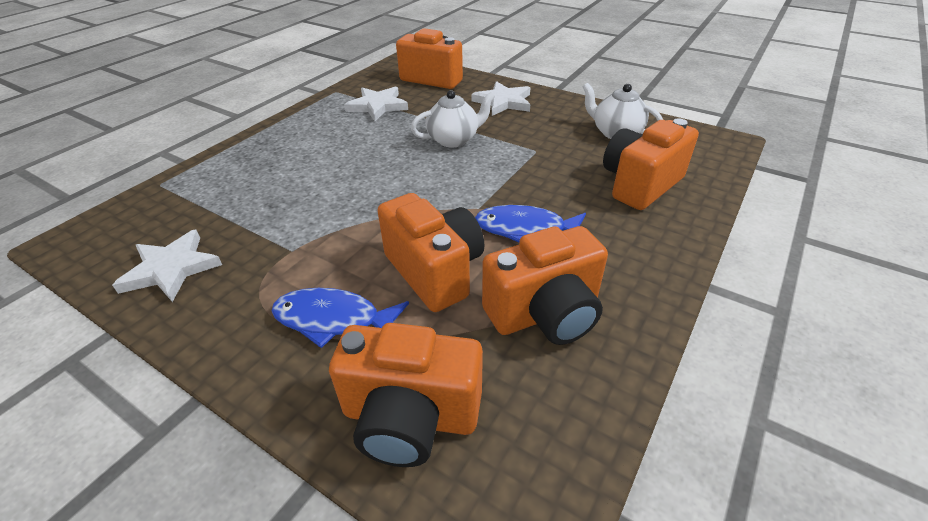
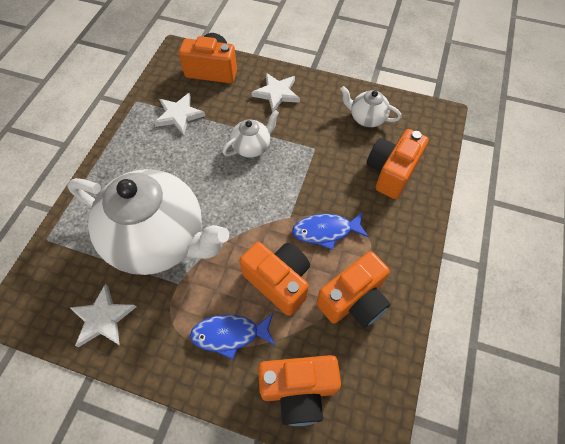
camera: 15 degrees left, 20 degrees up
(293, 203) = (159, 239): none -> white teapot

